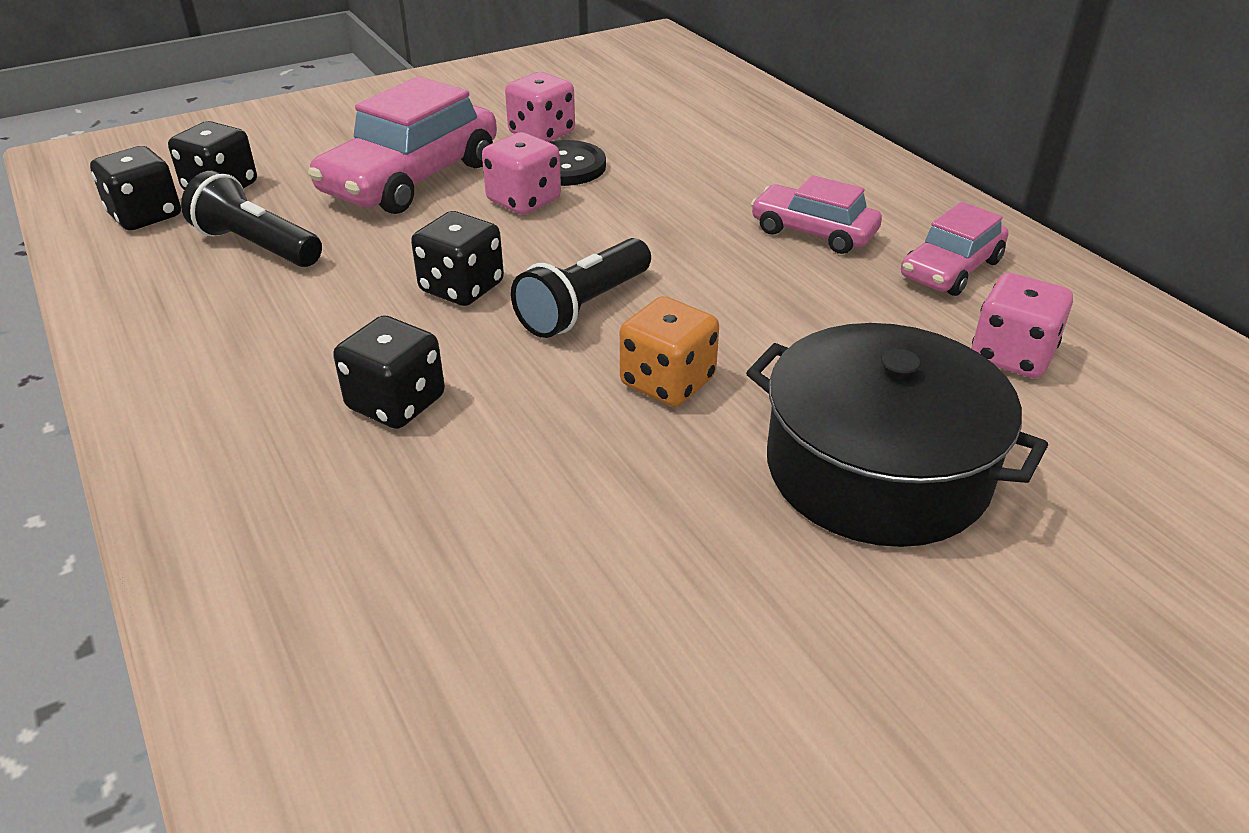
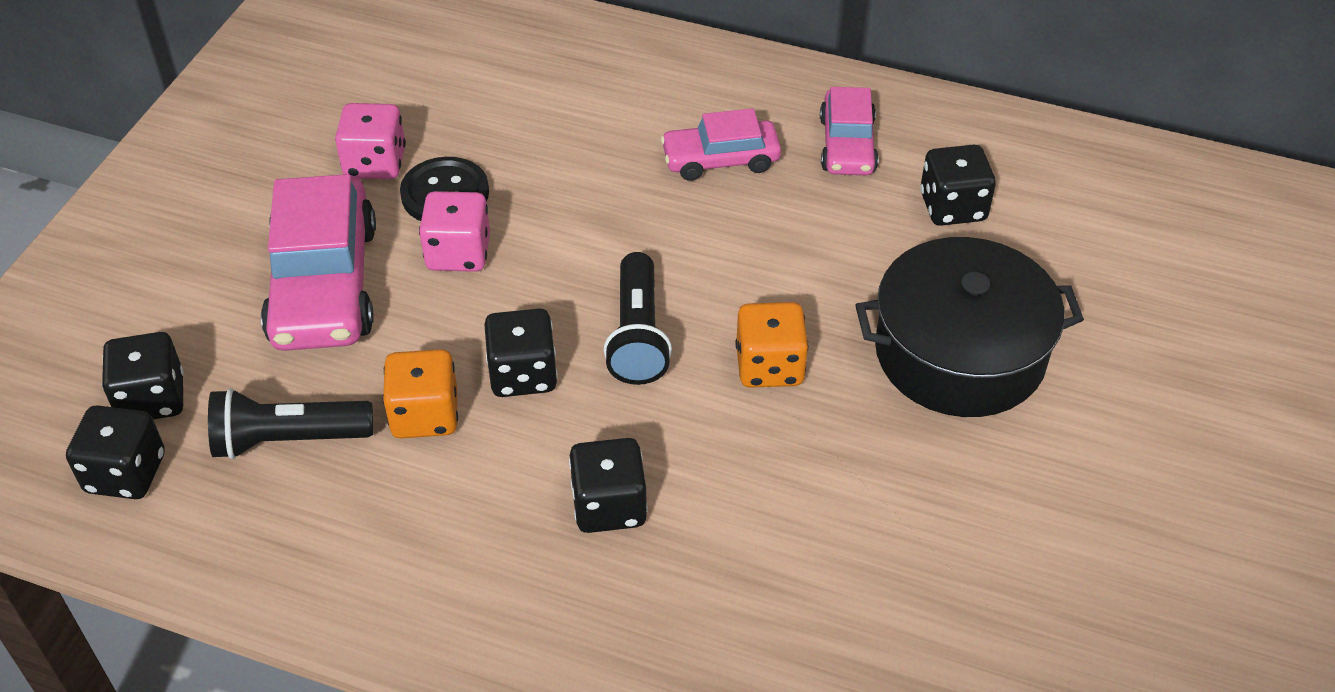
camera: 40 degrees left, 10 degrees up
(359, 277) = (425, 415): none -> orange dice
(1012, 356) = (952, 207): pink dice -> black dice

